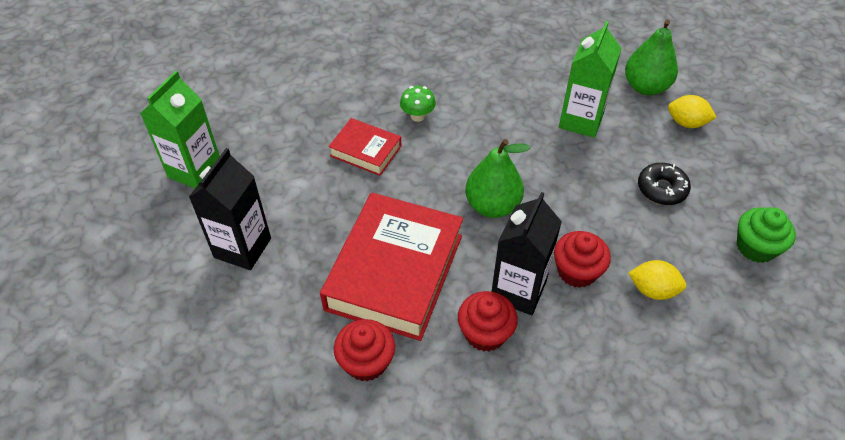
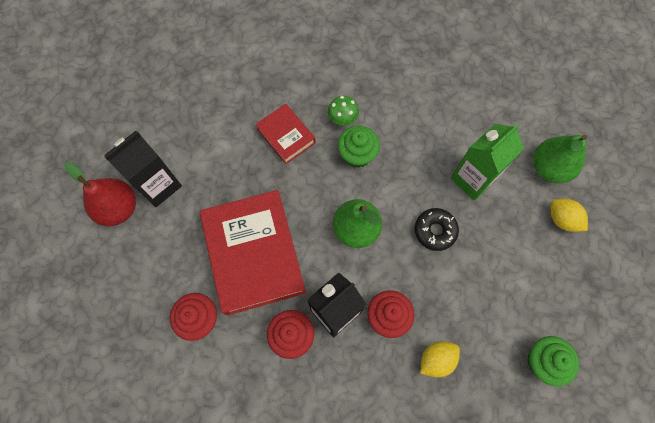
camera: 25 degrees right, 20 degrees up
(195, 170) = (155, 101): green carton -> none
(203, 289) = (118, 208): none -> red pear
(394, 272) = (254, 254): red book -> red book turned 60 degrees counterclockwise
(452, 140) = (357, 154): none -> green cupcake
(652, 290) = (436, 359): yellow lemon -> yellow lemon turned 75 degrees counterclockwise
(661, 189) = (500, 273): black donut -> black donut (435, 231)

